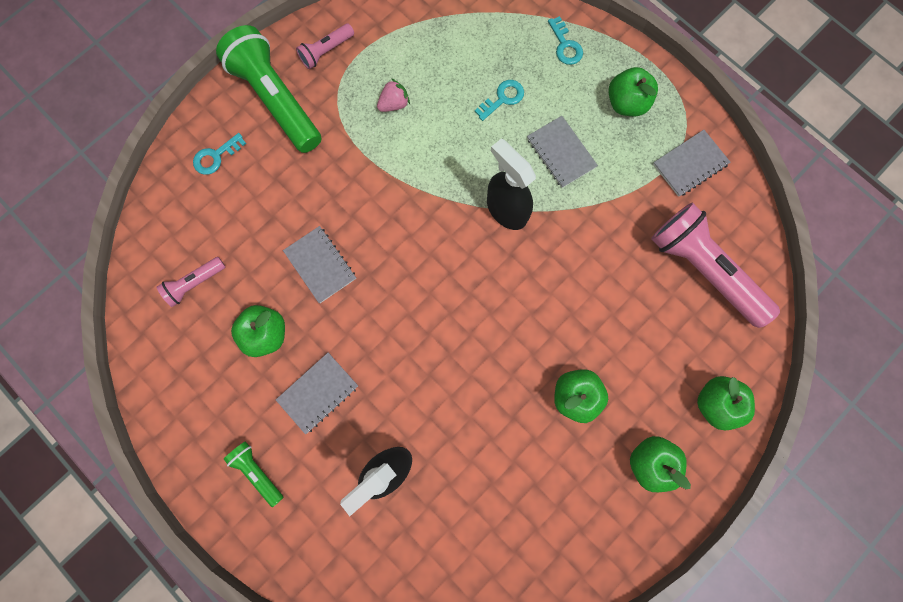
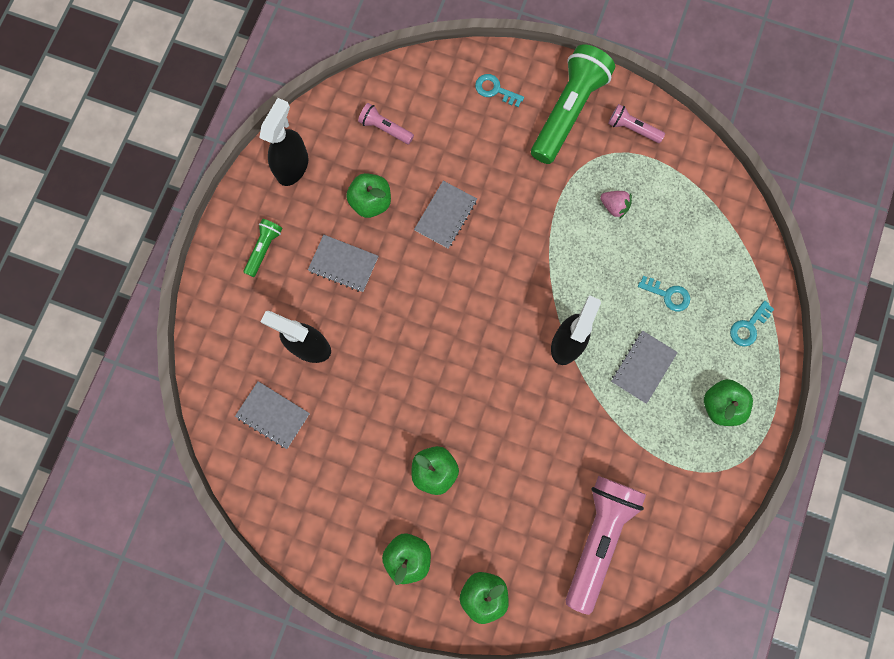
camera: 65 degrees right, 0 degrees up
(182, 399) = (293, 166): none -> black spray bottle
(690, 164) = (691, 486): grey notebook -> grey notebook (273, 415)

